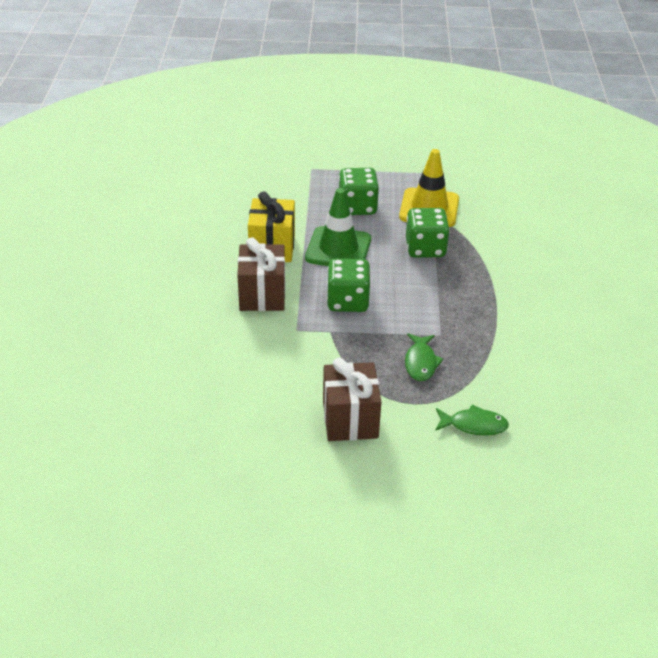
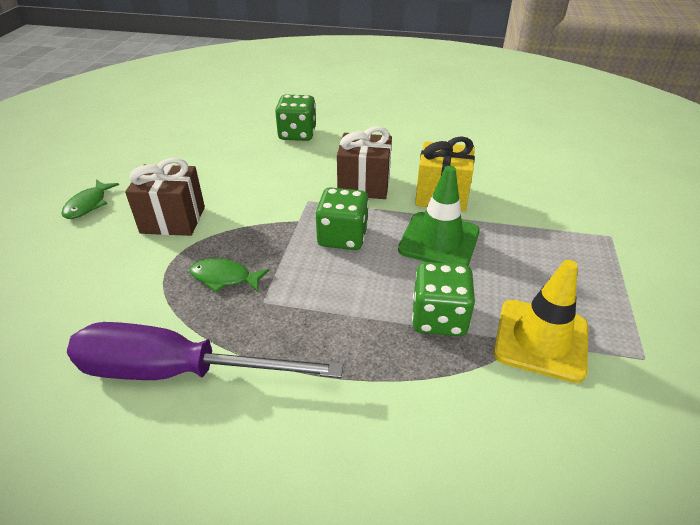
camera: 100 degrees right, 0 degrees up
(357, 207) = (530, 266): green dice -> green dice (297, 134)
(474, 425) = (110, 303): green fish -> green fish (88, 205)
(521, 364) = (177, 371): none -> purple screwdriver

